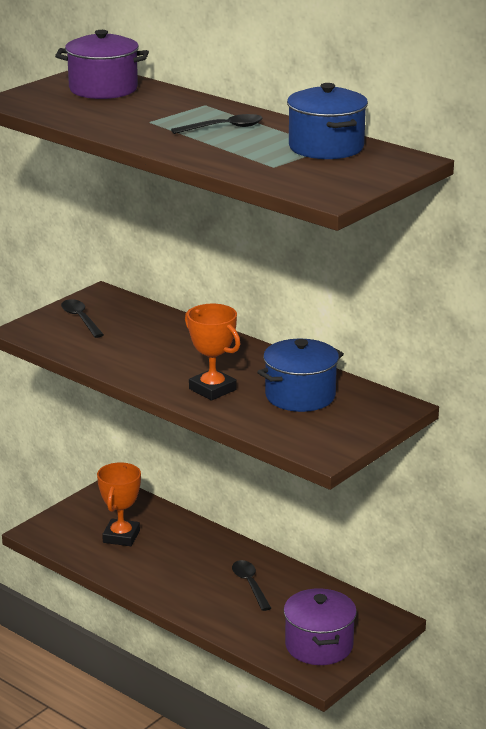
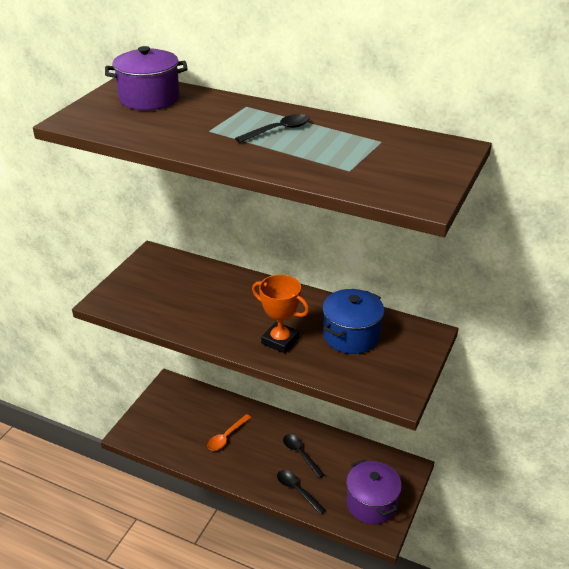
camera: 15 degrees left, 10 degrees up
(80, 319) = (145, 282): black spoon -> black spoon (297, 490)
(121, 536) = (191, 426): orange trophy -> none
(162, 553) = (226, 437): none -> orange spoon
(326, 147) = (379, 142): blue pot -> none

